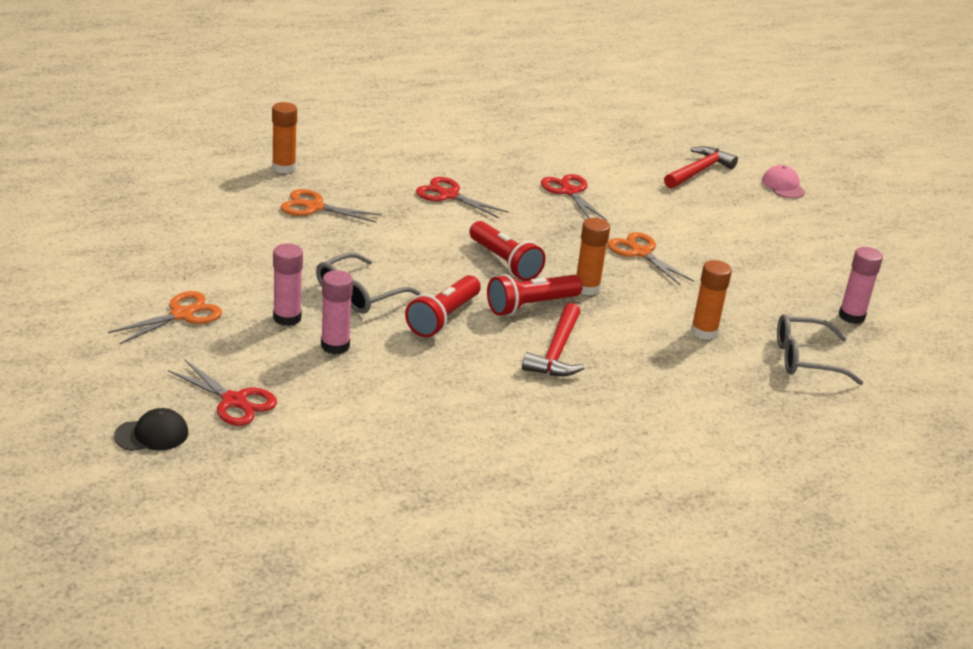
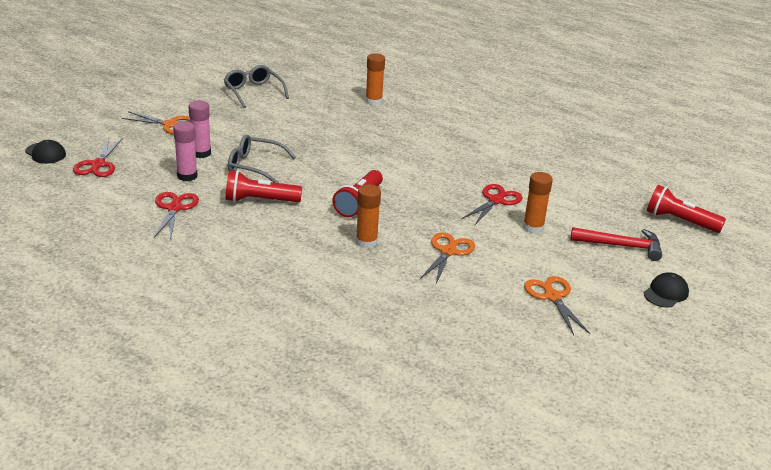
camera: 60 degrees right, 0 degrees up
(314, 207) = (339, 124): orange scissors -> orange scissors (552, 297)
(448, 195) = (420, 159): red scissors -> red scissors (174, 208)
(531, 306) = (314, 227): red flashlight -> red flashlight (679, 221)
(557, 352) = (266, 252): red hammer -> none
(704, 332) = (366, 307): orange glue stick -> orange glue stick (533, 228)
(783, 186) = (666, 293): pink cap -> black cap
(806, 359) = (384, 368): grey glasses -> grey glasses (253, 92)
(851, 316) = (486, 379): pink glue stick -> none

